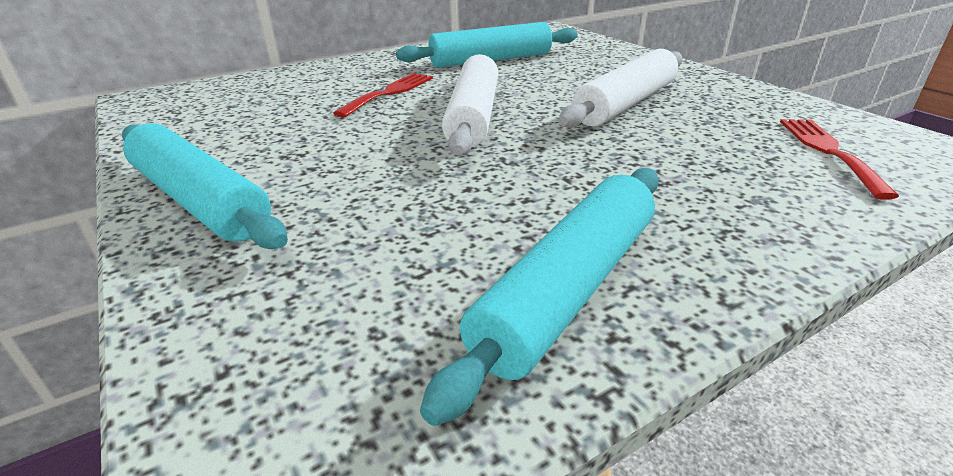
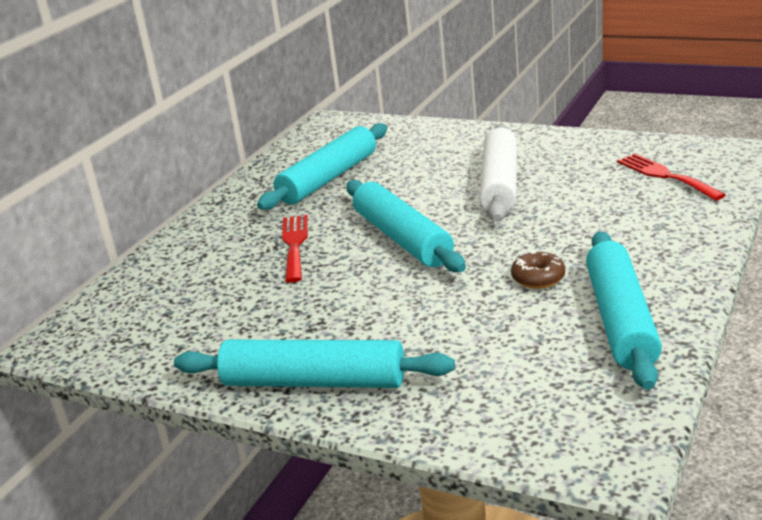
camera: 30 degrees left, 5 degrees down
(473, 116) = (402, 238): white rolling pin -> turquoise rolling pin
(540, 197) = (538, 278): none -> brown donut

